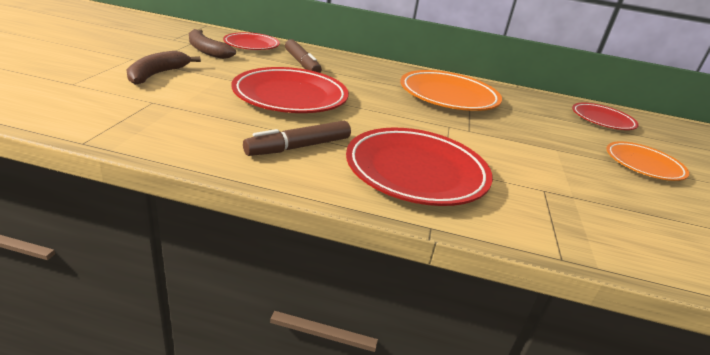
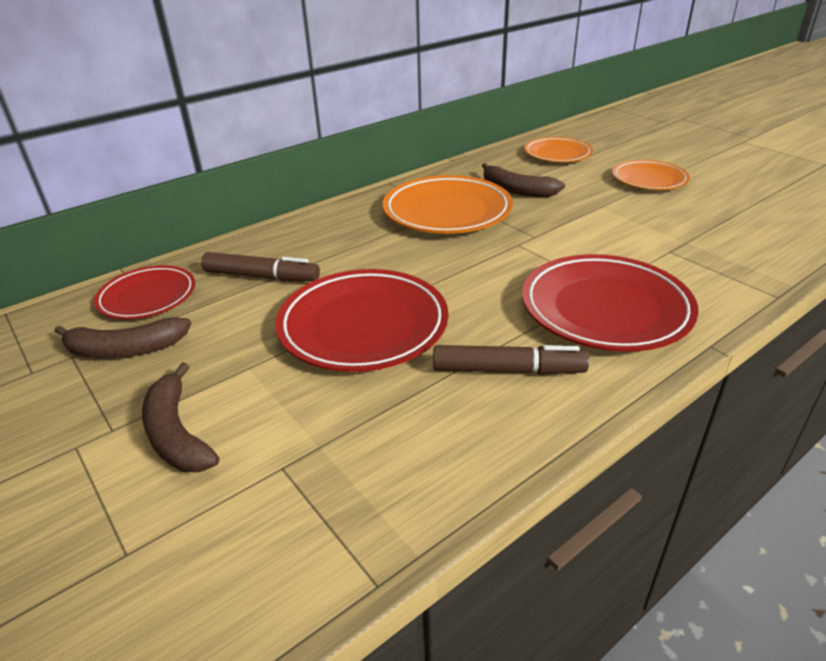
camera: 45 degrees left, 5 degrees up
(299, 147) = (508, 370): brown marker -> brown marker turned 90 degrees counterclockwise
(519, 114) = (516, 190): none -> brown banana
(602, 120) = (557, 154): red plate -> orange plate

